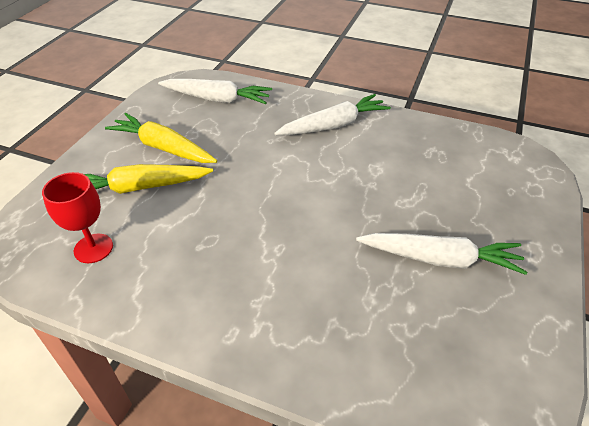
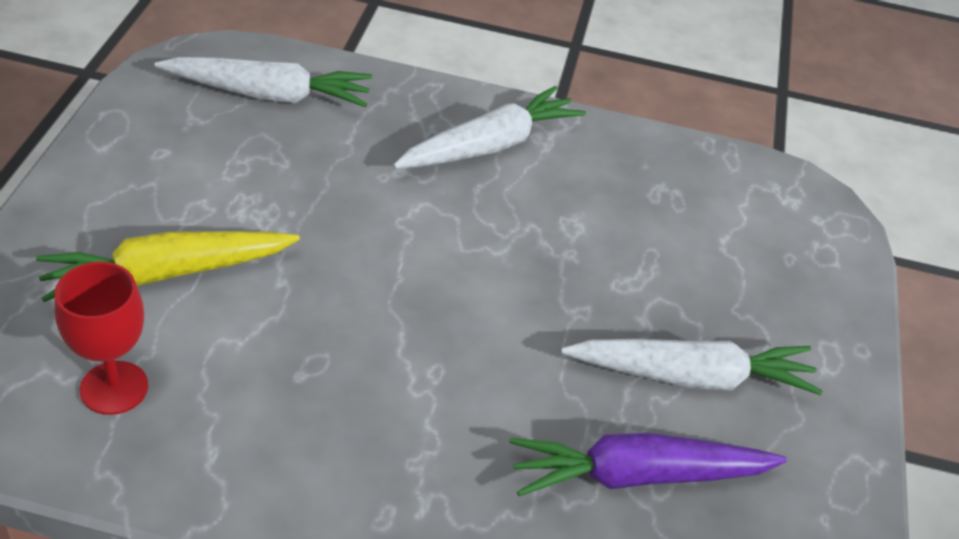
camera: 15 degrees left, 0 degrees up
(163, 148) = (190, 194): yellow carrot -> none
(397, 320) = (637, 476): none -> purple carrot

